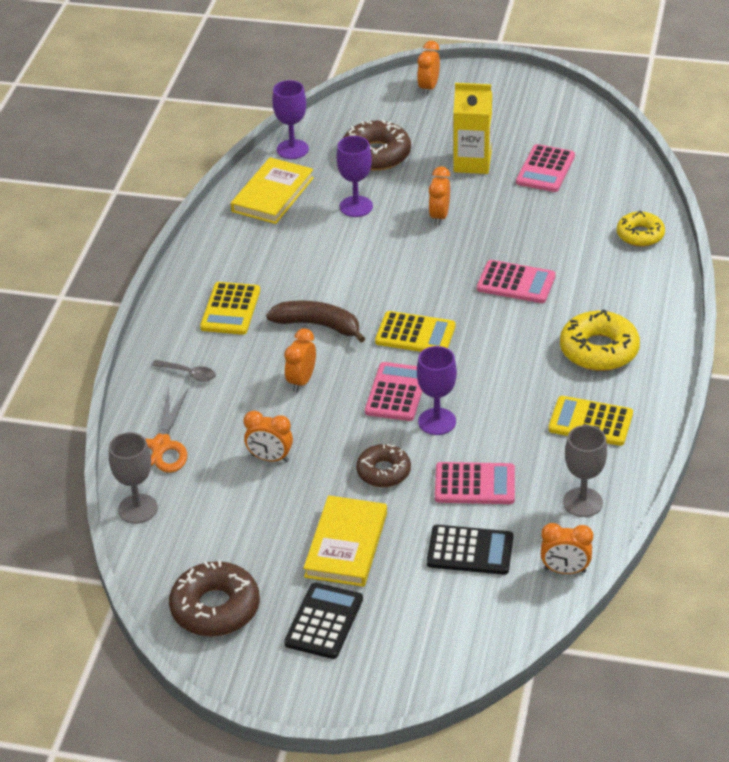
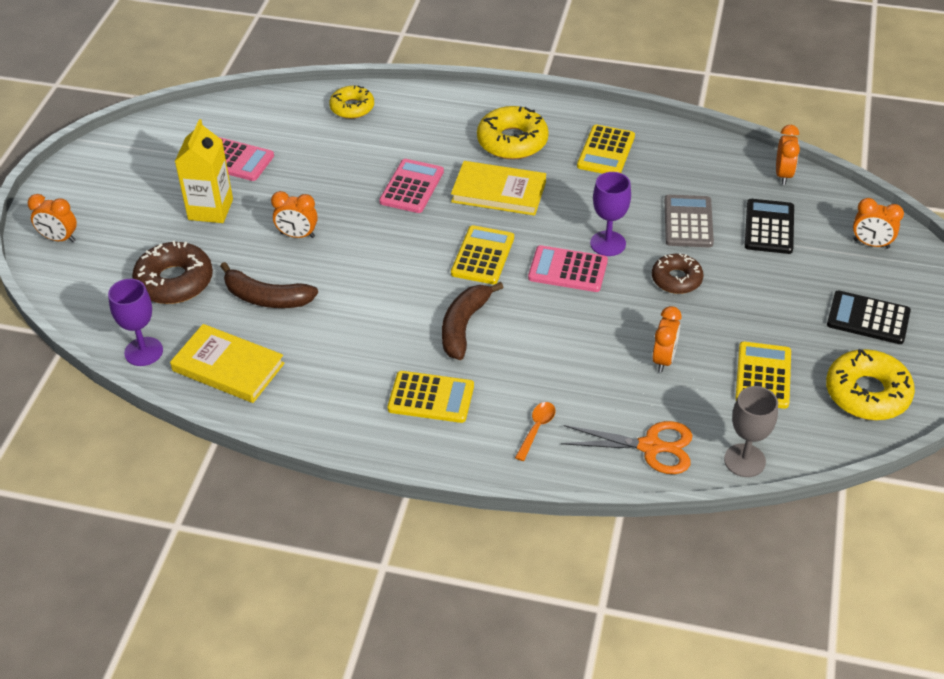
camera: 90 degrees left, 5 degrees up
(189, 374) = (536, 429): grey spoon -> orange spoon
(215, 608) = (867, 393): brown donut -> yellow donut
(244, 529) = (763, 376): none -> yellow calculator
(301, 381) = (550, 338): orange clock -> orange clock (871, 244)
(346, 545) = (773, 304): yellow book -> yellow book (498, 192)
(356, 206) = (266, 298): purple goblet -> brown banana
(475, 484) = (688, 222): pink calculator -> grey calculator
(582, 502) = (704, 161): grey goblet -> none

